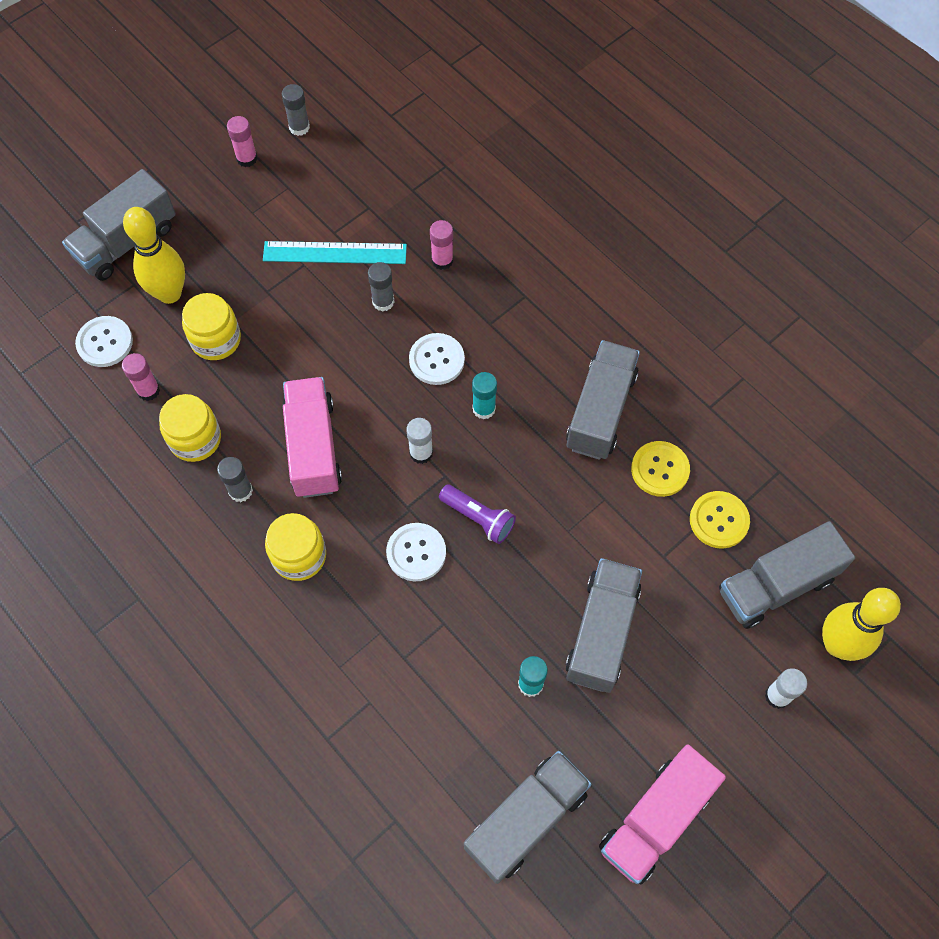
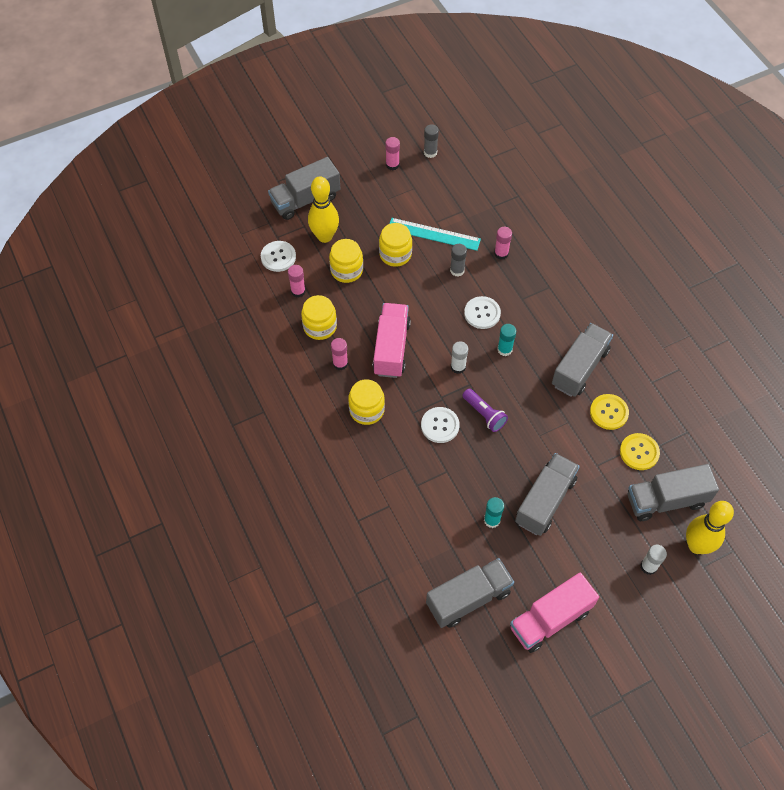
camera: 15 degrees right, 5 degrees down
(240, 491) = (340, 363): grey glue stick -> pink glue stick
(284, 297) = (395, 254): none -> yellow jar

